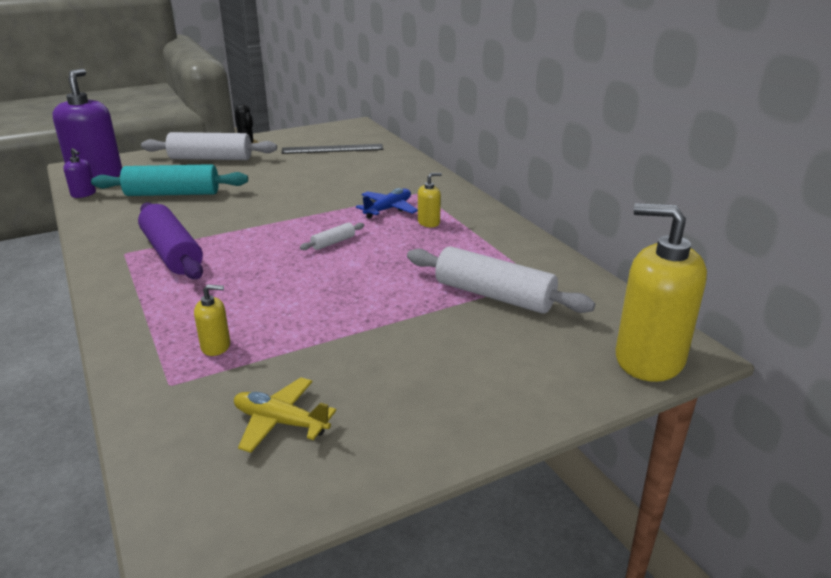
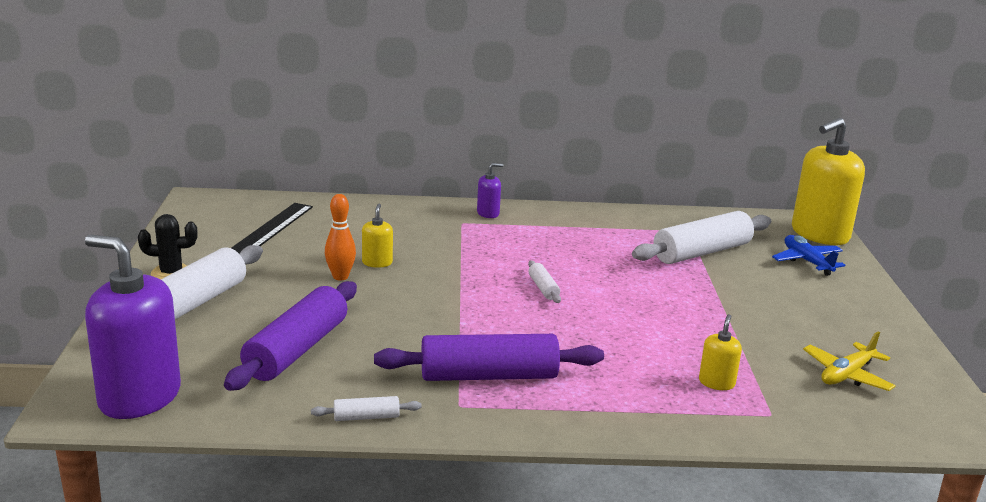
camera: 65 degrees left, 5 degrees down
(83, 194) = (210, 415): purple soap dispenser -> purple soap dispenser (488, 213)
(97, 230) = (366, 417): none -> white rolling pin
(173, 194) = (296, 350): turquoise rolling pin -> purple rolling pin
(284, 180) = (340, 277): none -> orange bowling pin
(388, 209) = (488, 246): blue plane -> blue plane (807, 261)
(429, 222) = (539, 238): yellow soap dispenser -> yellow soap dispenser (377, 262)

